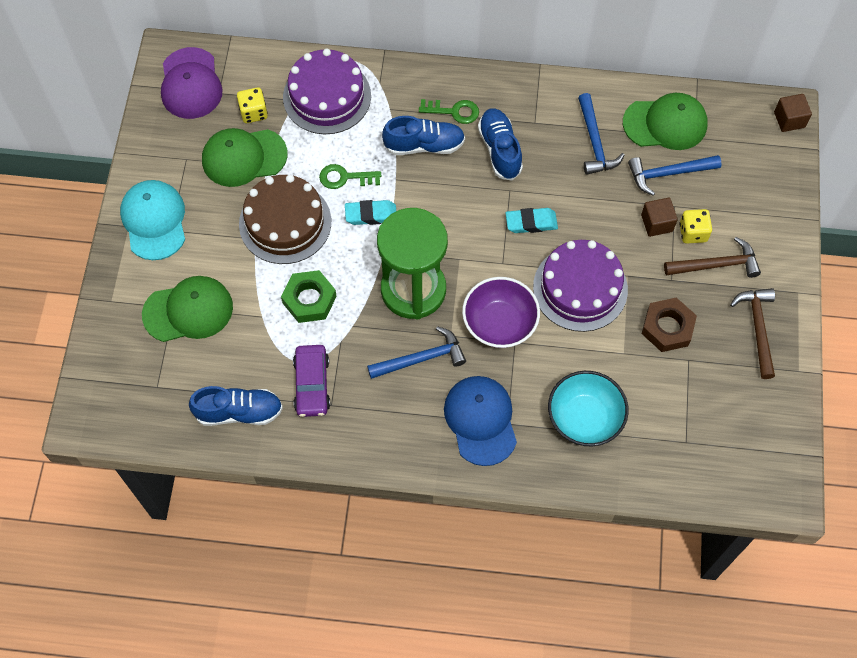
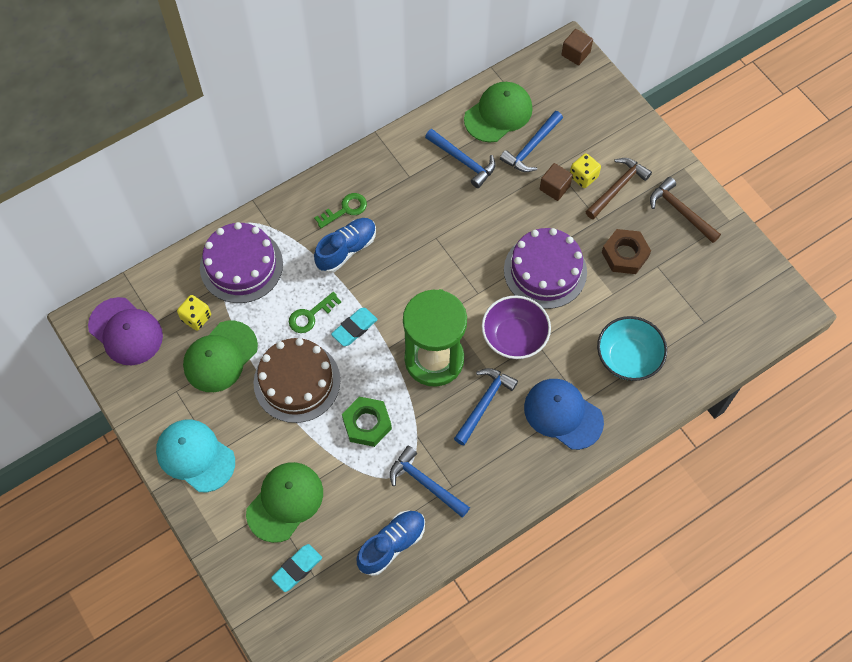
camera: 40 degrees left, 0 degrees up
(312, 384) = (425, 483): purple car -> blue hammer
(499, 150) = (403, 214): blue shoe -> none
(531, 222) = (471, 250): turquoise eraser -> turquoise eraser (297, 568)

